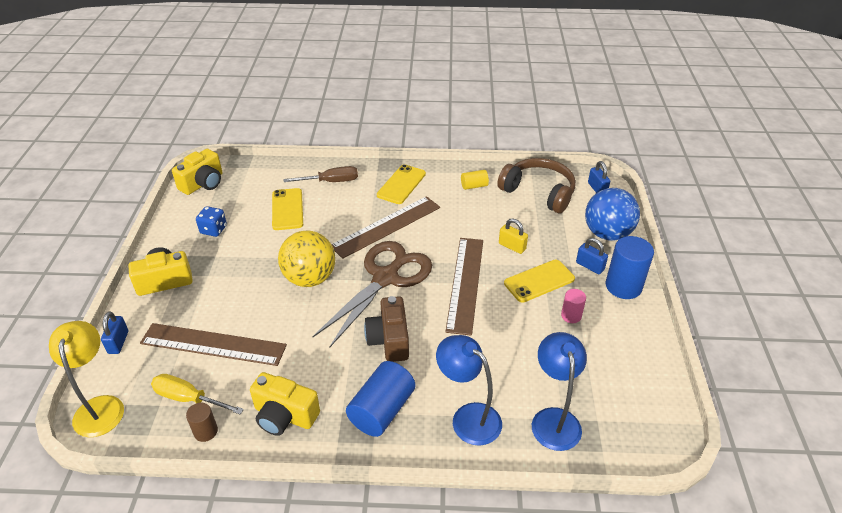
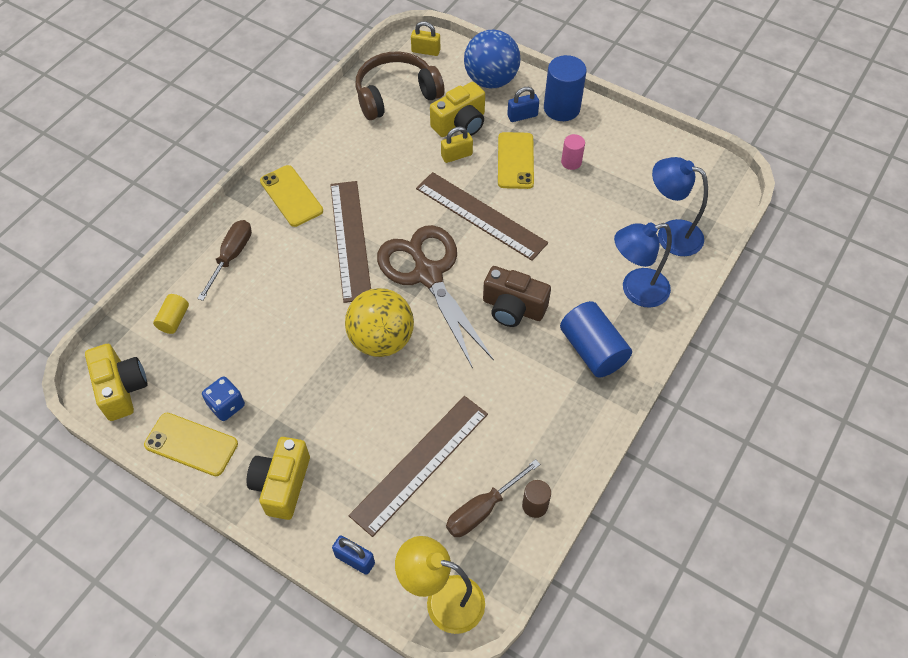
camera: 60 degrees left, 15 degrees up
(188, 398) = (482, 509): yellow screwdriver -> brown screwdriver
(284, 415) = (554, 430): yellow camera -> yellow camera (460, 124)
(287, 209) = (248, 318): yellow phone -> yellow phone (191, 444)
(474, 186) = (345, 138): yellow cylinder -> yellow cylinder (174, 320)
(597, 189) = (425, 51): blue padlock -> yellow padlock

